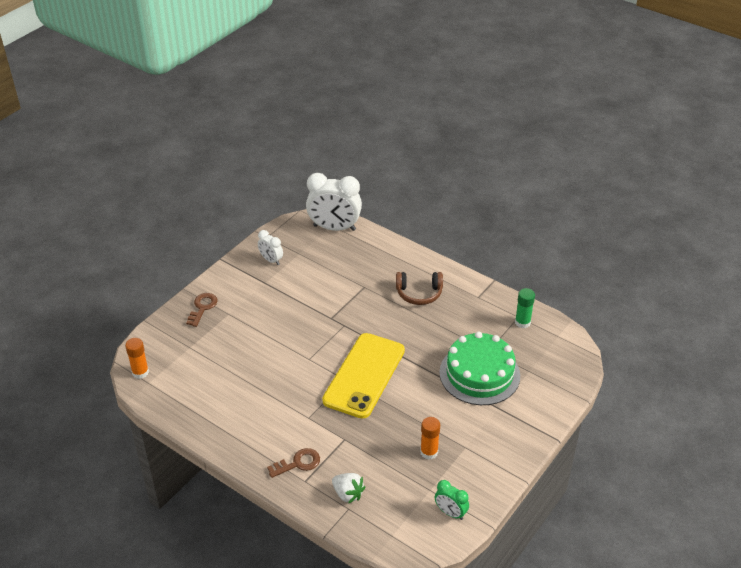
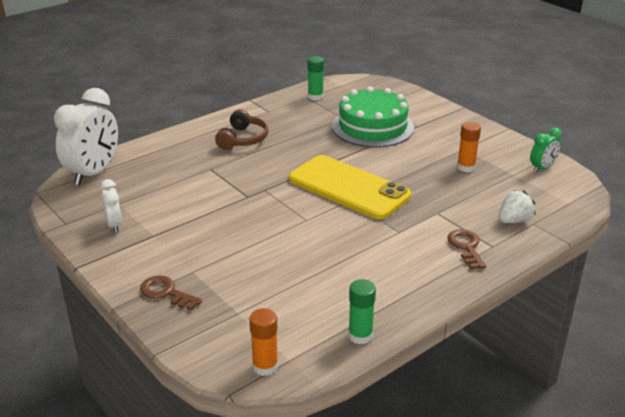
camera: 75 degrees left, 10 degrees down
(177, 414) = (360, 335): none -> green glue stick
(271, 260) = (114, 225): white clock -> white clock turned 105 degrees clockwise

